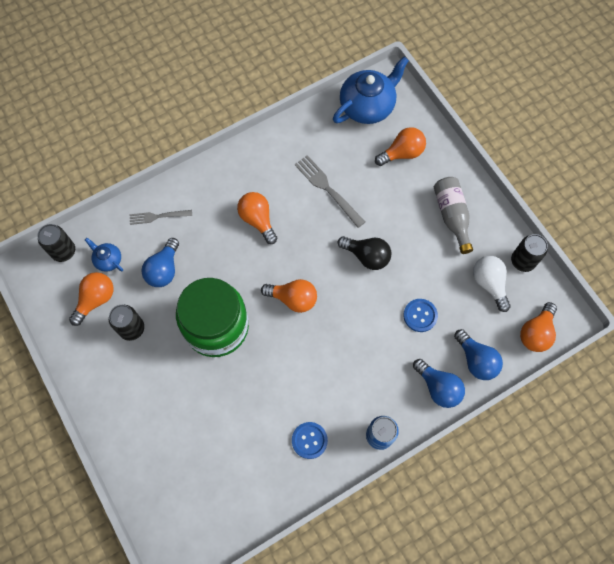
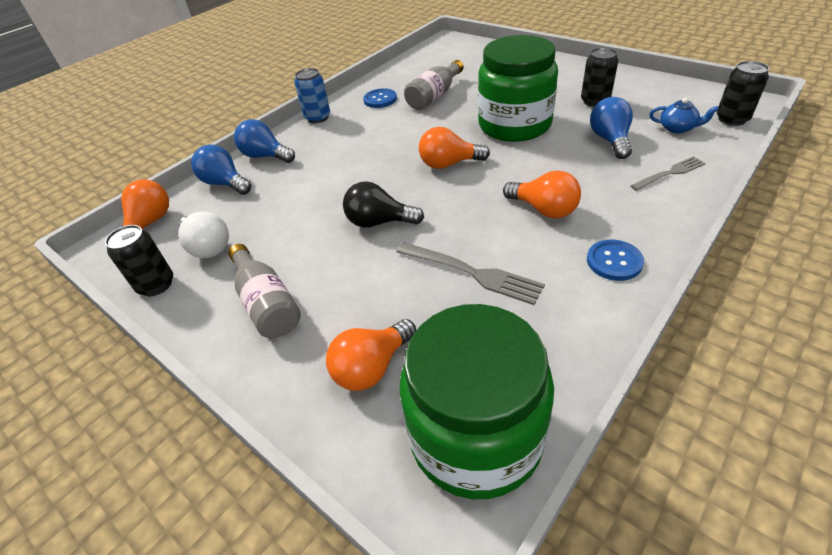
camera: 165 degrees right, 25 degrees down
(96, 300) = (652, 104): orange light bulb -> none
(256, 417) = (434, 96): none -> grey bottle
(368, 106) = (476, 436): blue teapot -> green jar
(420, 315) = (295, 195): blue button -> blue button (614, 261)

